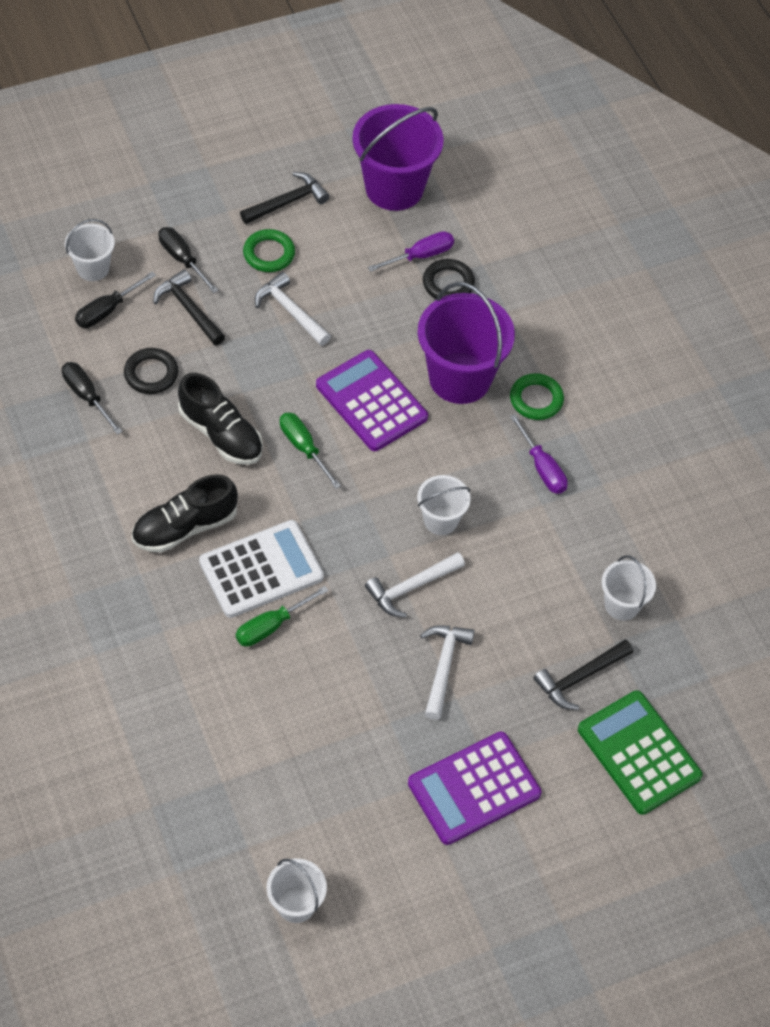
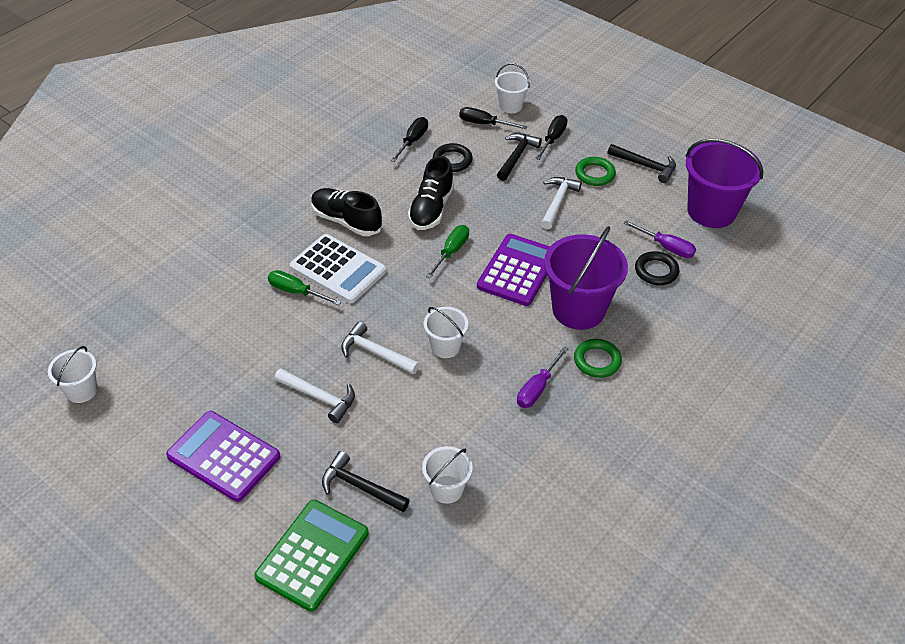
camera: 65 degrees right, 10 degrees down
(443, 666) = (319, 397): white hammer -> white hammer turned 45 degrees clockwise

